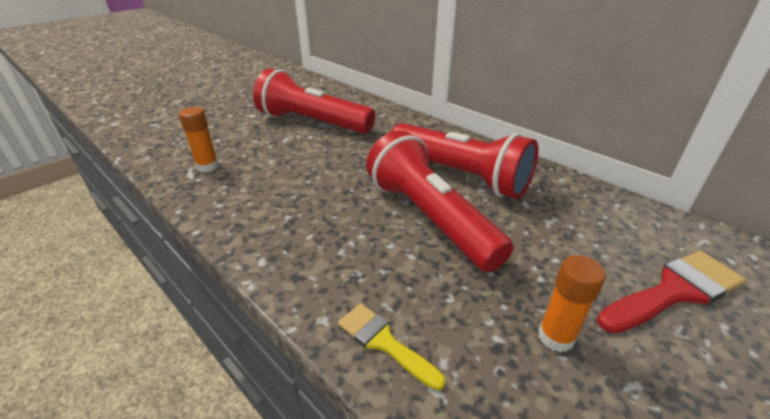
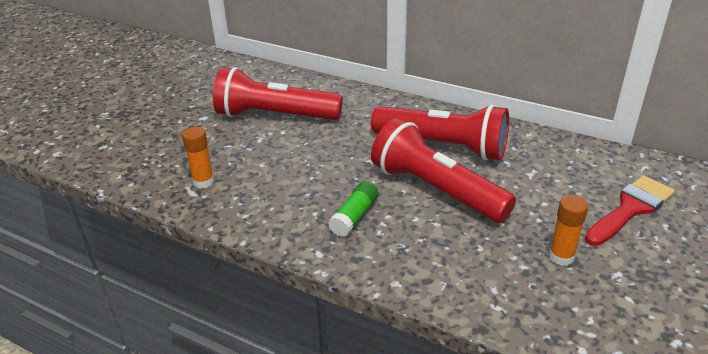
camera: 15 degrees left, 0 degrees up
(325, 228) = (354, 216): none -> green glue stick
(384, 342) = (448, 287): yellow brush -> none

